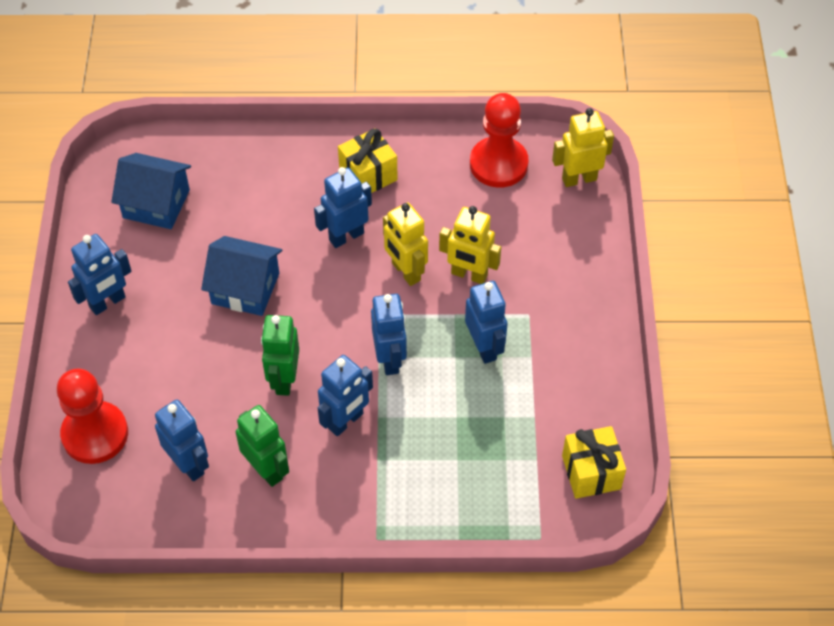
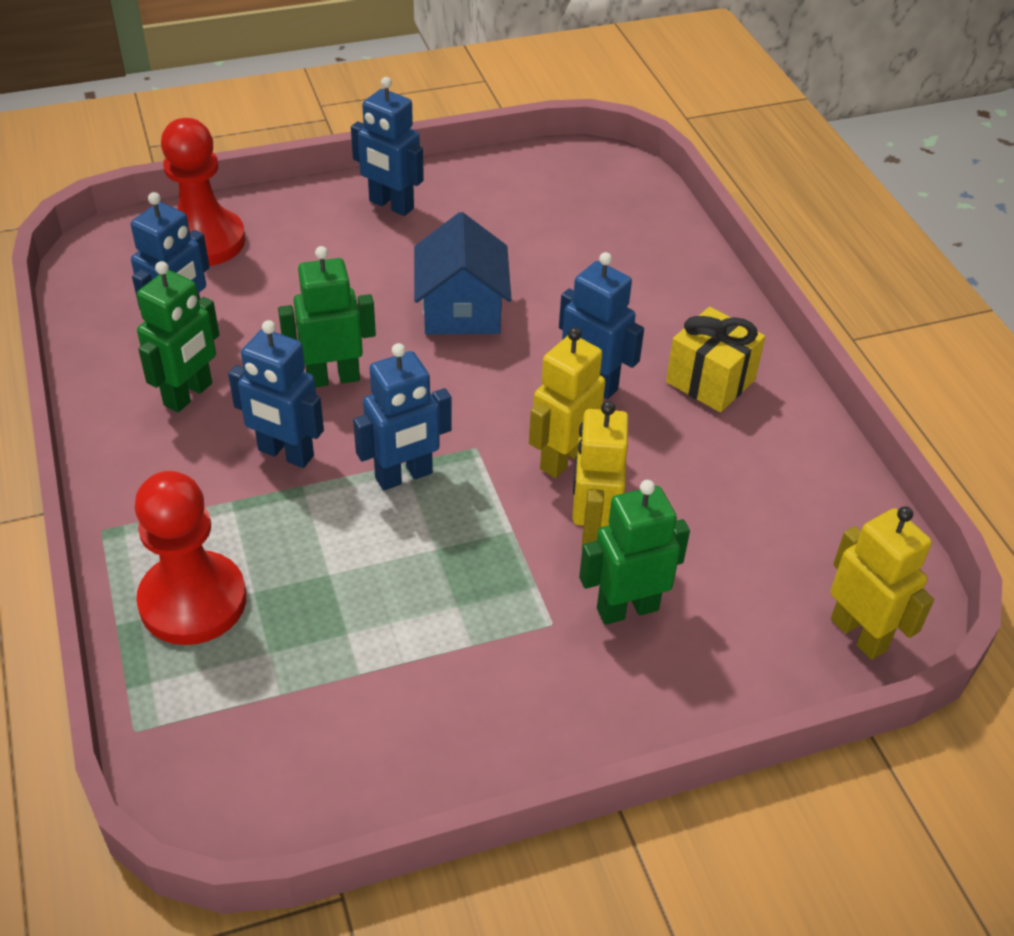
camera: 70 degrees right, 10 degrees down
(156, 204) = (553, 206): blue house -> none
(484, 347) = (466, 580): blue robot -> none
(498, 164) = (822, 522): red pawn -> red pawn (193, 601)
(530, 276) = (627, 609): none -> green robot
(591, 472) = (274, 777): yellow gift -> none

